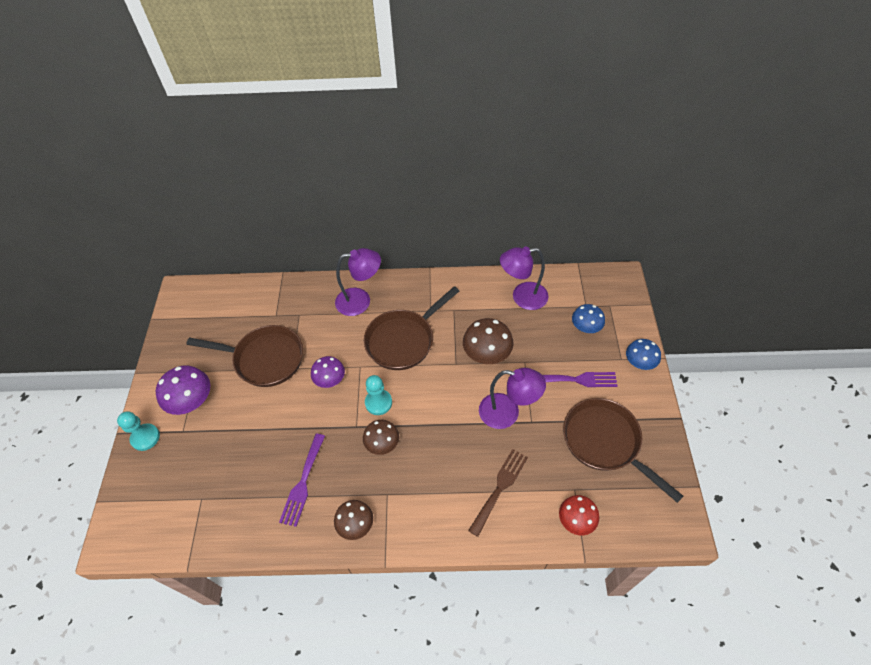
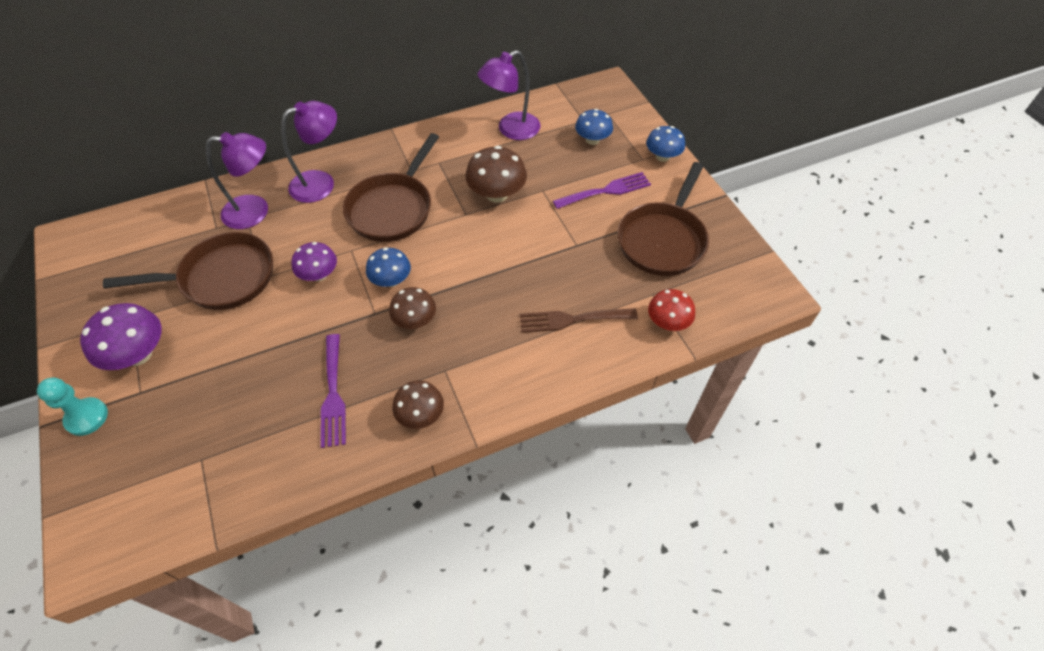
camera: 25 degrees left, 0 degrees up
(378, 403) = (391, 280): turquoise pawn -> blue mushroom
(499, 488) = (572, 319): brown fork -> brown fork turned 105 degrees counterclockwise
(507, 413) = (547, 244): purple lamp -> purple lamp (256, 211)
(605, 442) = (663, 240): brown pan -> brown pan turned 90 degrees counterclockwise

